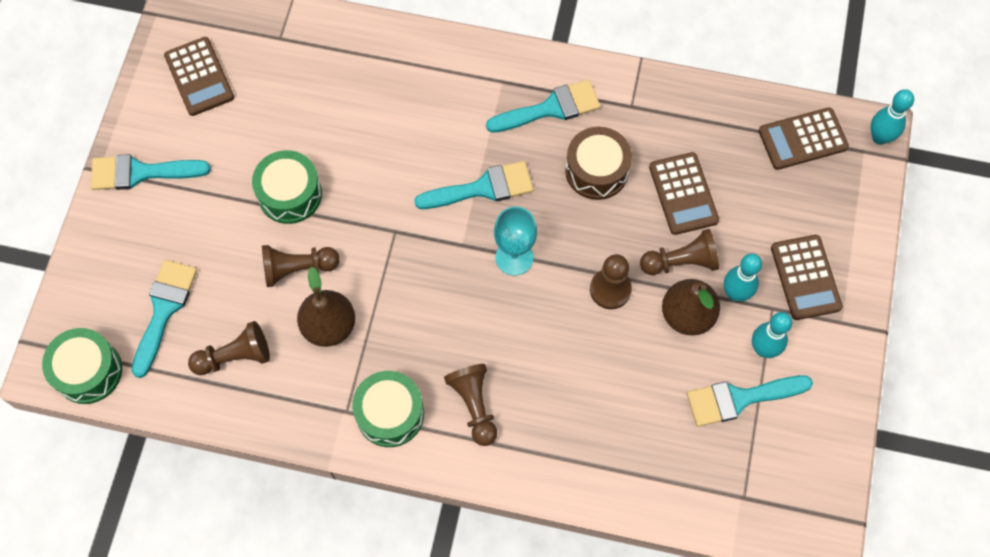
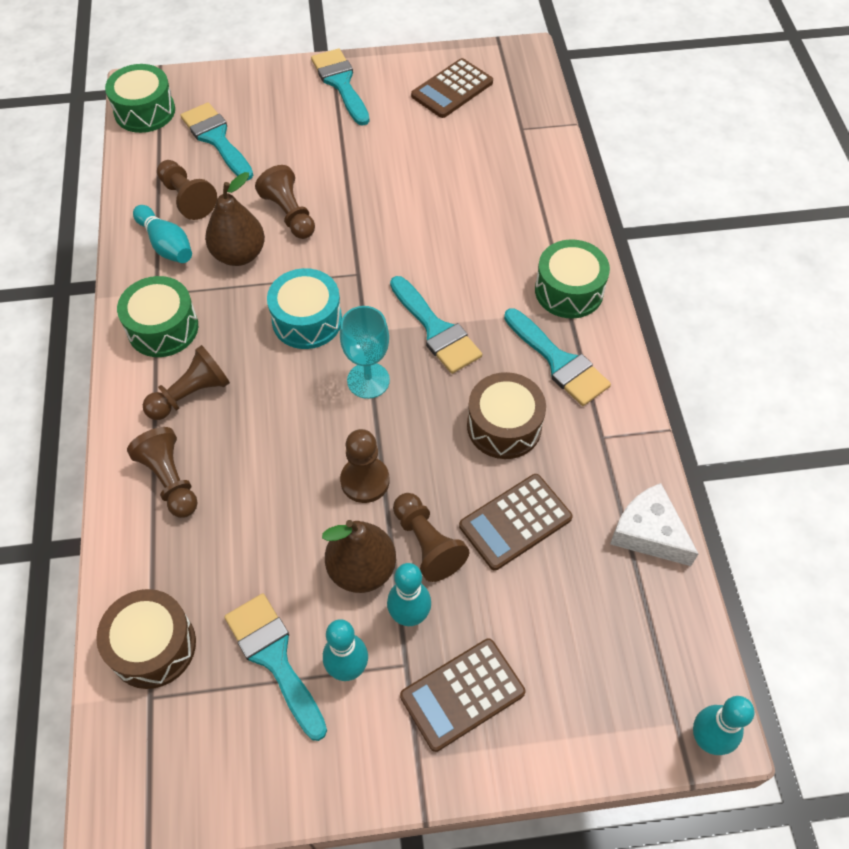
camera: 70 degrees right, 10 degrees down
(164, 310) = (216, 139): turquoise brush -> turquoise brush turned 120 degrees counterclockwise
(288, 389) = (166, 244): none -> turquoise bowling pin
(290, 194) = (363, 185): green drum -> green drum (569, 291)
(431, 288) = (307, 320): none -> turquoise drum
(556, 442) = (170, 480): none -> brown pawn
(703, 486) = (153, 646): none -> brown drum
(722, 108) = (648, 532): none -> white cheese
(802, 139) = (654, 639): brown calculator -> none

